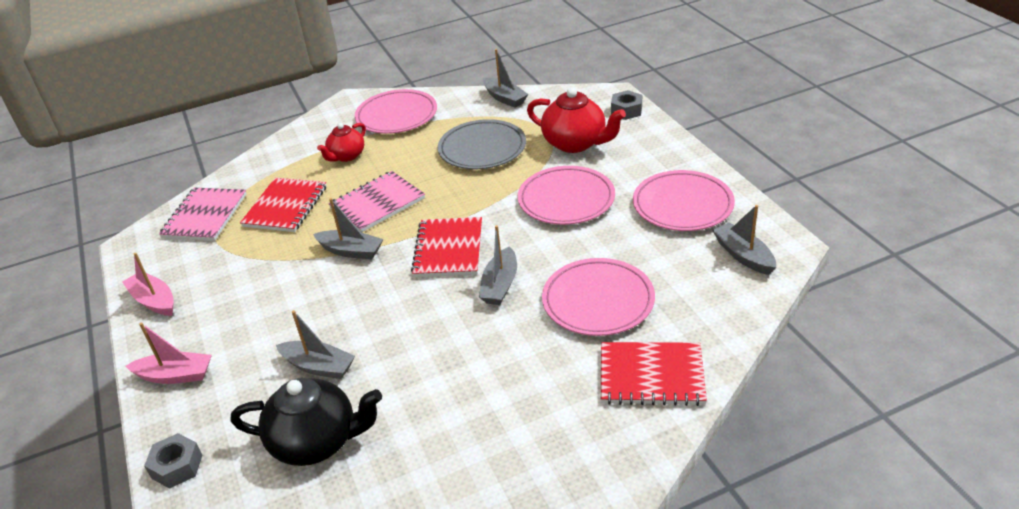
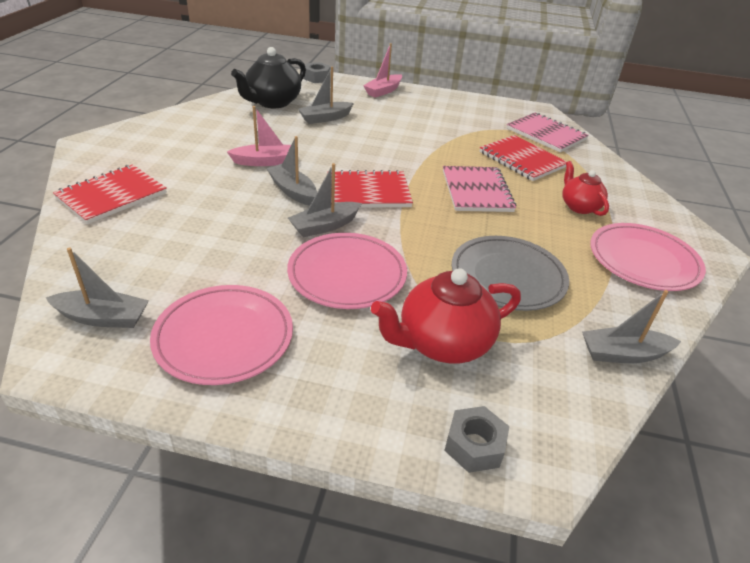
camera: 120 degrees right, 0 degrees up
(154, 301) = (462, 101): pink boat -> pink boat (265, 162)
(351, 251) = (425, 161): grey boat -> grey boat (325, 226)
(448, 249) = (368, 192): red notebook -> red notebook turned 45 degrees counterclockwise
(598, 301) = (205, 216): pink plate -> none

